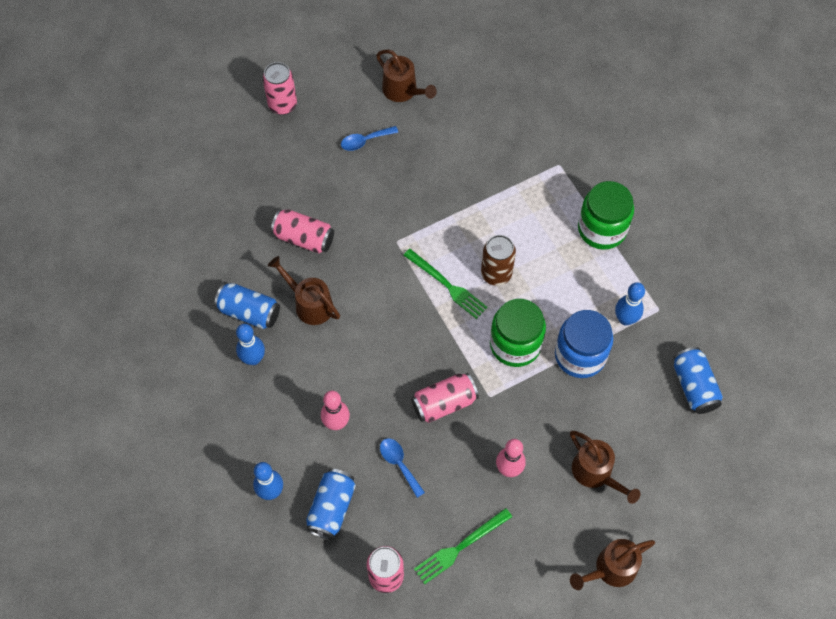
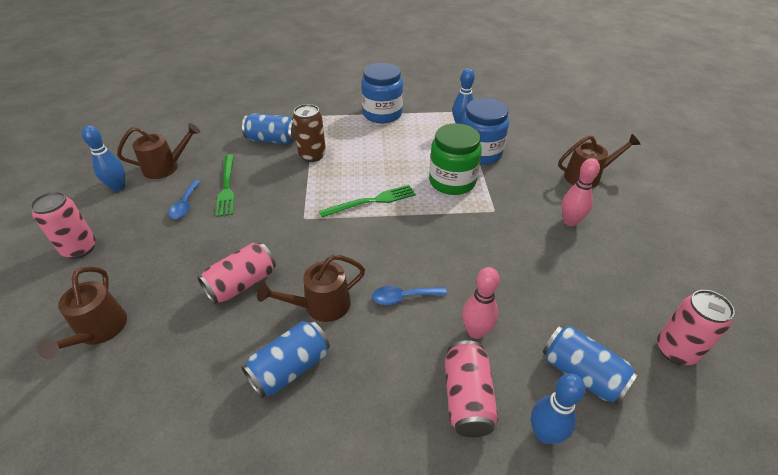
camera: 65 degrees left, 20 degrees down
(253, 359) = (354, 386): blue bowling pin -> blue bowling pin (118, 187)
(399, 464) = (543, 294): blue spoon -> blue spoon (403, 297)
(444, 403) = (488, 240): pink can -> pink can (467, 398)
(460, 547) = (645, 278): green fork -> green fork (227, 187)
(496, 274) = (381, 171): brown can -> brown can (312, 155)
(602, 229) = (382, 114): green jar -> blue jar
(610, 569) = (676, 195): brown watering can -> brown watering can (99, 331)
(694, 386) = (529, 115): blue can -> blue can (272, 140)

